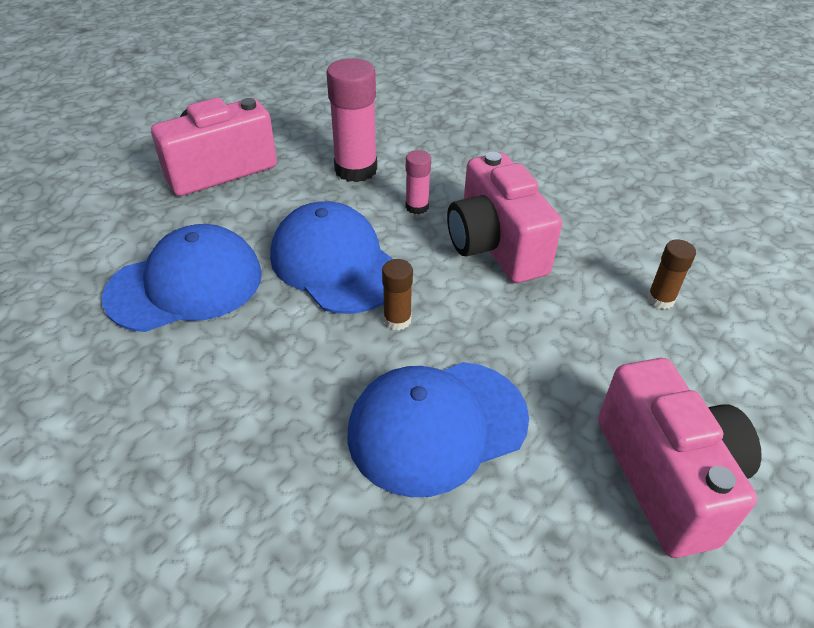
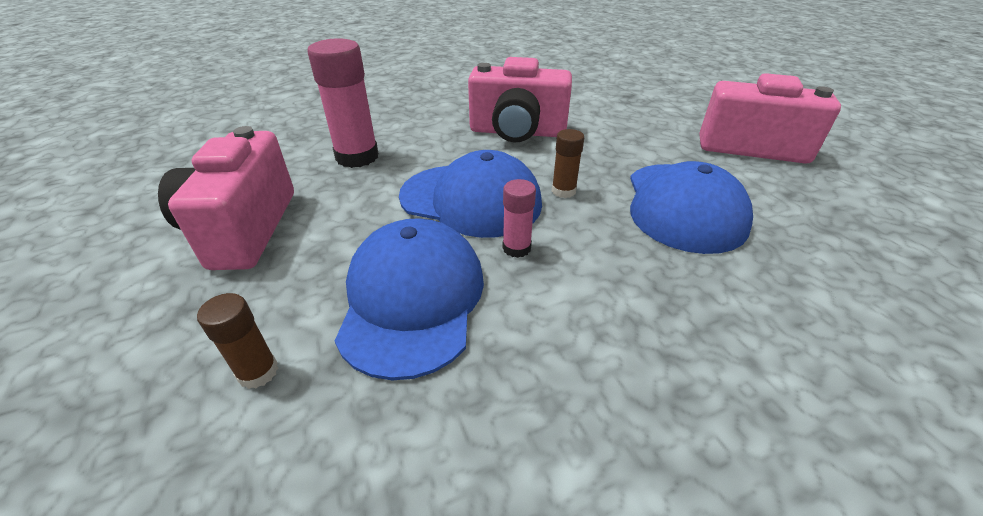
camera: 60 degrees left, 5 degrees down
(335, 263) = (471, 200): blue cap -> blue cap turned 150 degrees counterclockwise
(417, 207) = (440, 146): pink glue stick -> pink glue stick (516, 248)
(660, 299) = (611, 103): brown glue stick -> brown glue stick (258, 372)

